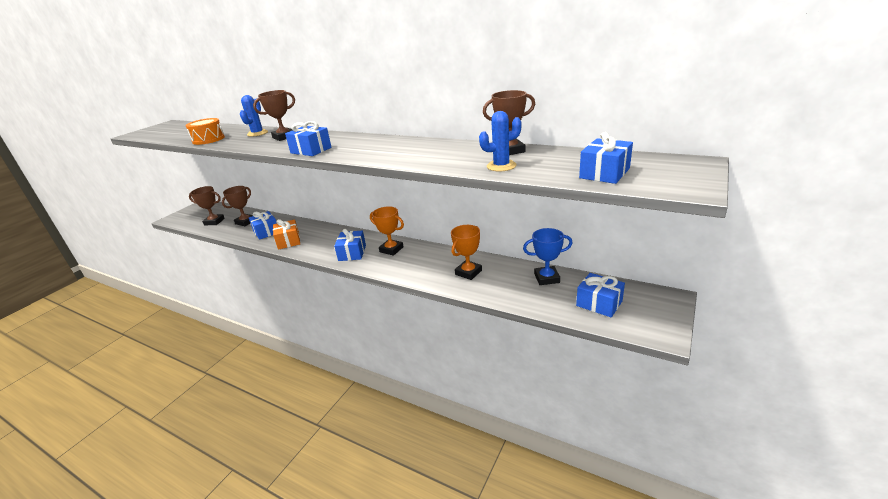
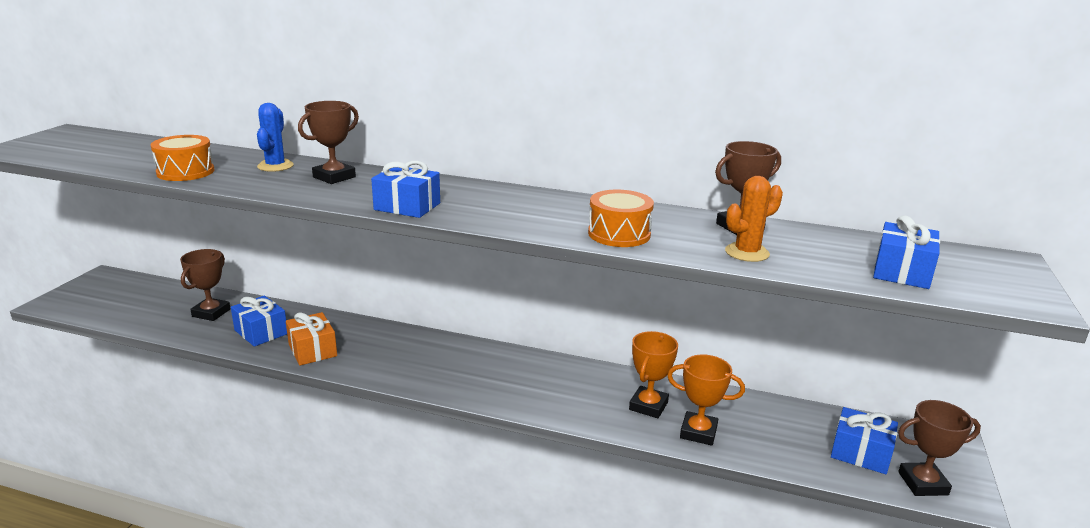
camera: 15 degrees left, 5 degrees down
(214, 222) = (146, 311): brown trophy -> brown trophy (923, 483)
(352, 253) = (439, 372): blue gift -> none
(391, 249) = (505, 367): orange trophy -> orange trophy (698, 432)
(425, 159) = (619, 234): none -> orange drum
(501, 166) = (747, 253): blue cactus -> orange cactus
(546, 278) = (770, 414): blue trophy -> none

